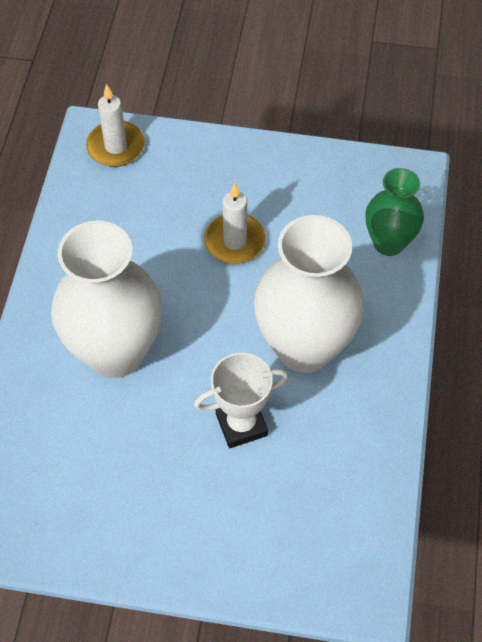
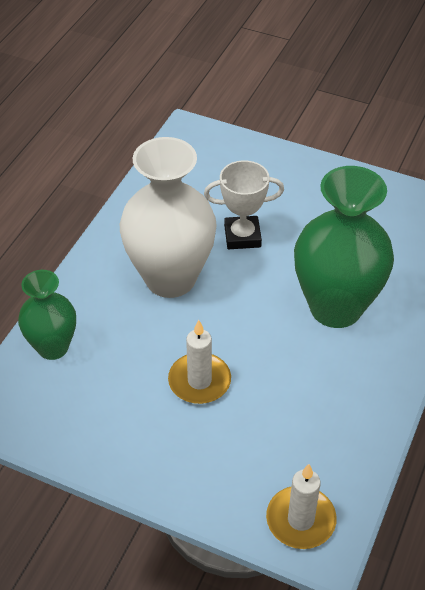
camera: 165 degrees left, 10 degrees down
(115, 352) = (335, 307): white vase -> green vase

